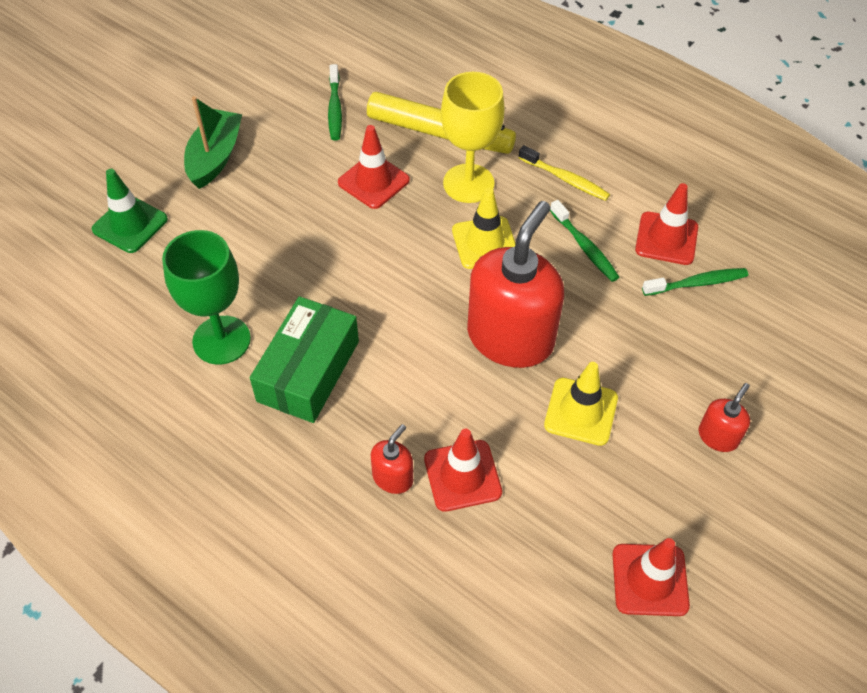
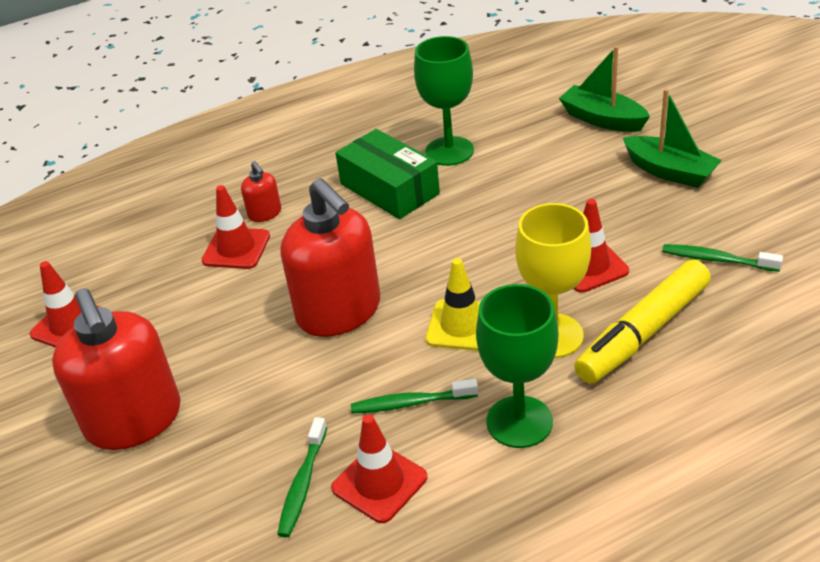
camera: 120 degrees right, 15 degrees down
(130, 224) = (602, 119): green traffic cone -> green boat
(565, 179) = (519, 422): yellow toothbrush -> green goblet
(581, 411) = (233, 334): yellow traffic cone -> none
(718, 436) = (134, 420): red soap dispenser -> red soap dispenser, size x2.27

